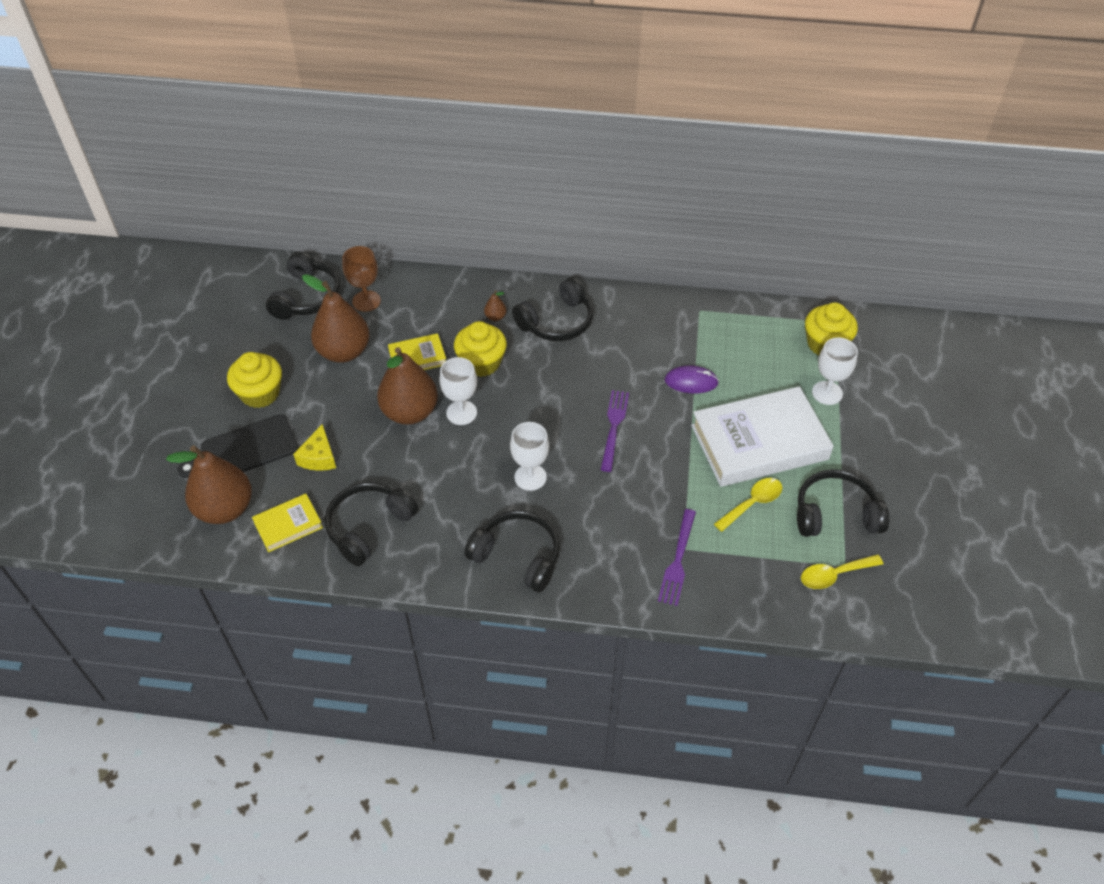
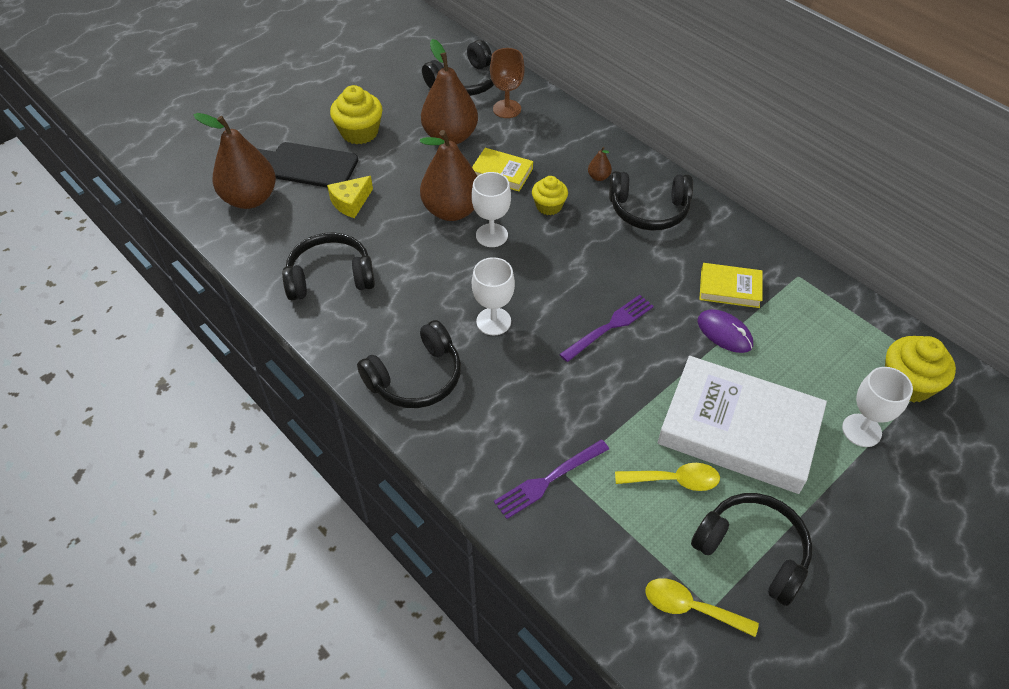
camera: 40 degrees right, 0 degrees up
(288, 525) = (278, 238): yellow book -> yellow book (729, 288)
(481, 363) = (549, 206): yellow cupcake -> yellow cupcake, size x0.65
(517, 556) = (416, 377): black headphones -> black headphones turned 75 degrees clockwise

